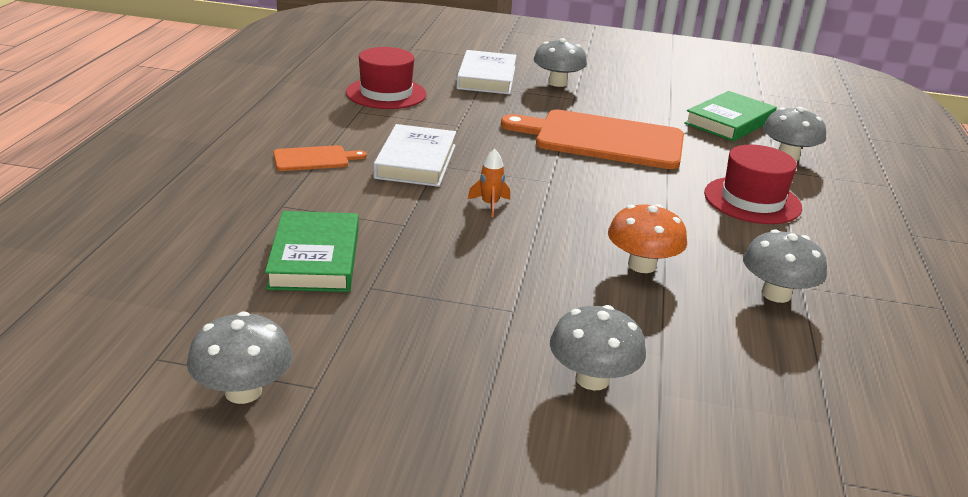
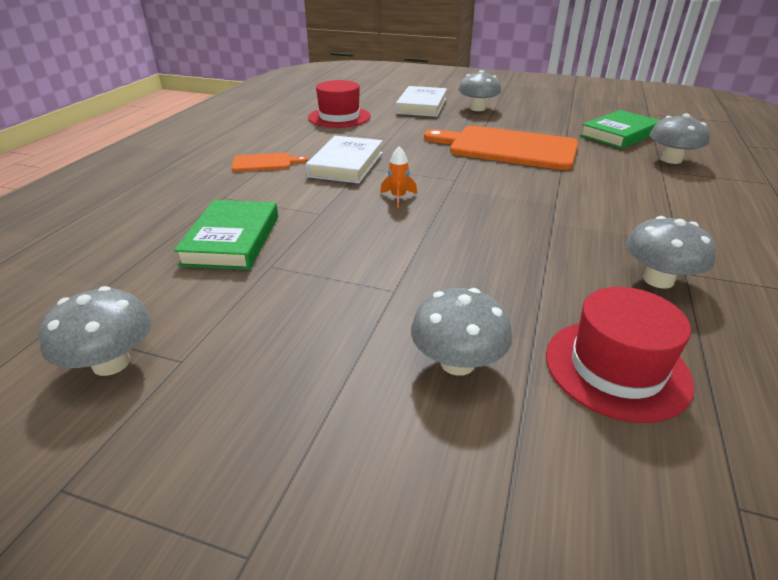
camera: 10 degrees right, 5 degrees up
(642, 265) = (526, 250): orange mushroom -> none
(752, 200) = (637, 195): red hat -> red hat (616, 368)

